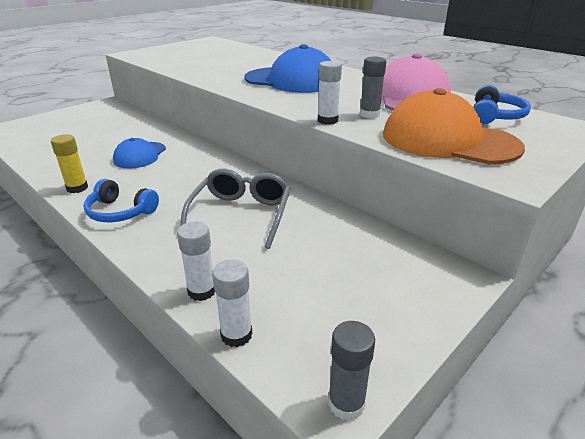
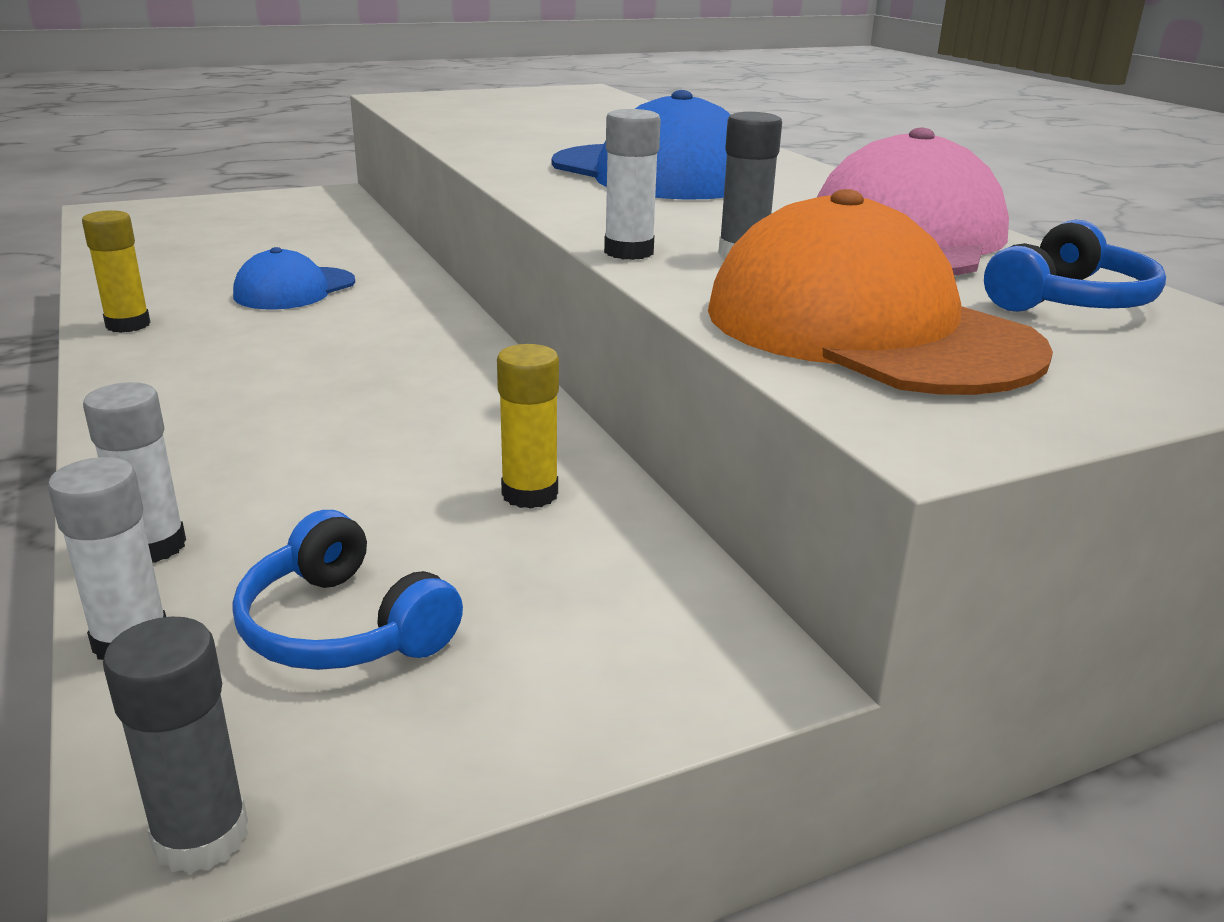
camera: 20 degrees right, 5 degrees down
(120, 212) = (157, 378): blue headphones -> blue headphones (343, 627)
(241, 214) = (374, 427): grey glasses -> none
(330, 229) = (530, 494): none -> yellow glue stick

